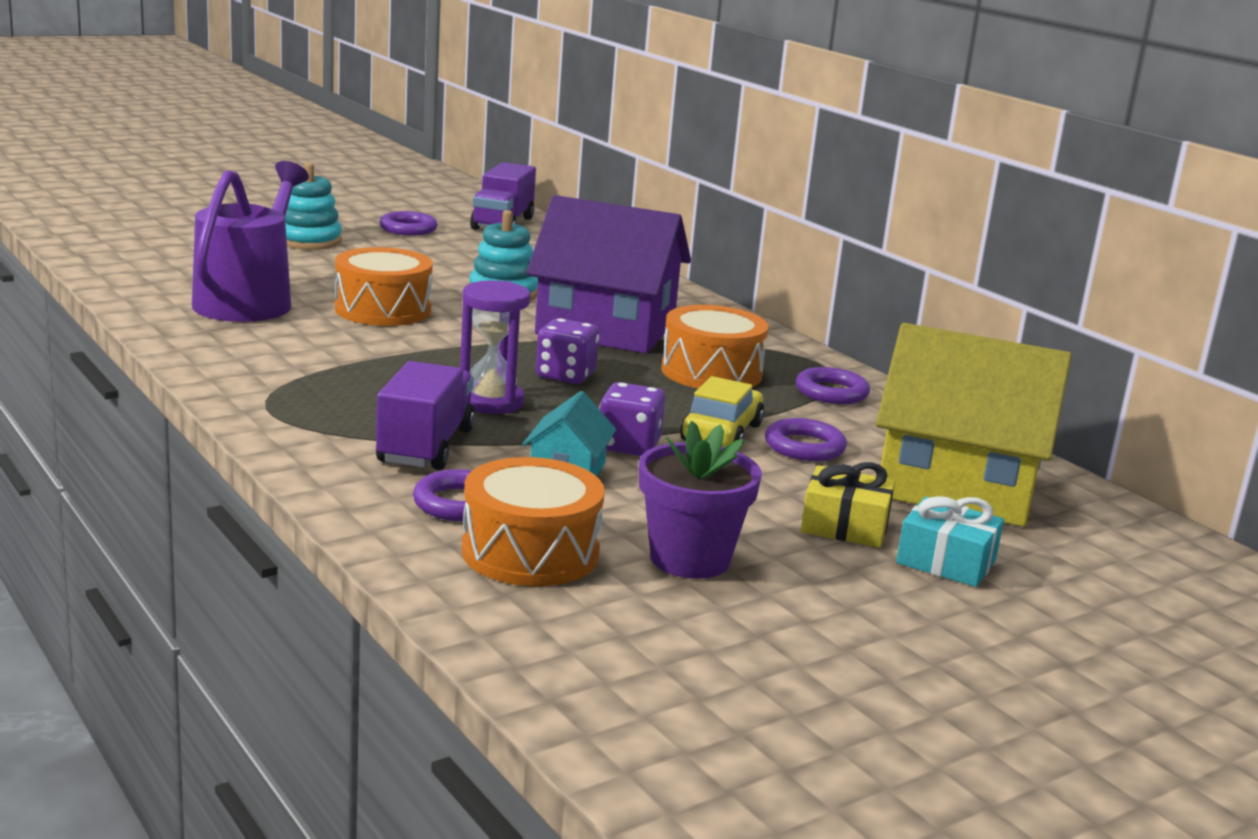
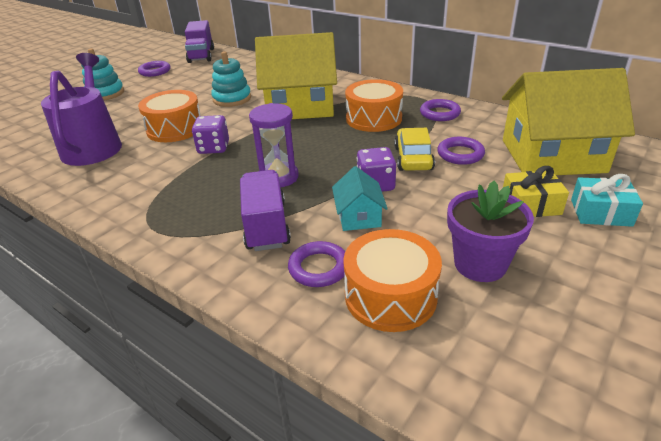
camera: 15 degrees left, 15 degrees up
(565, 375) = (304, 144): purple dice -> purple dice (213, 148)
(606, 328) = (300, 106): purple house -> yellow house

